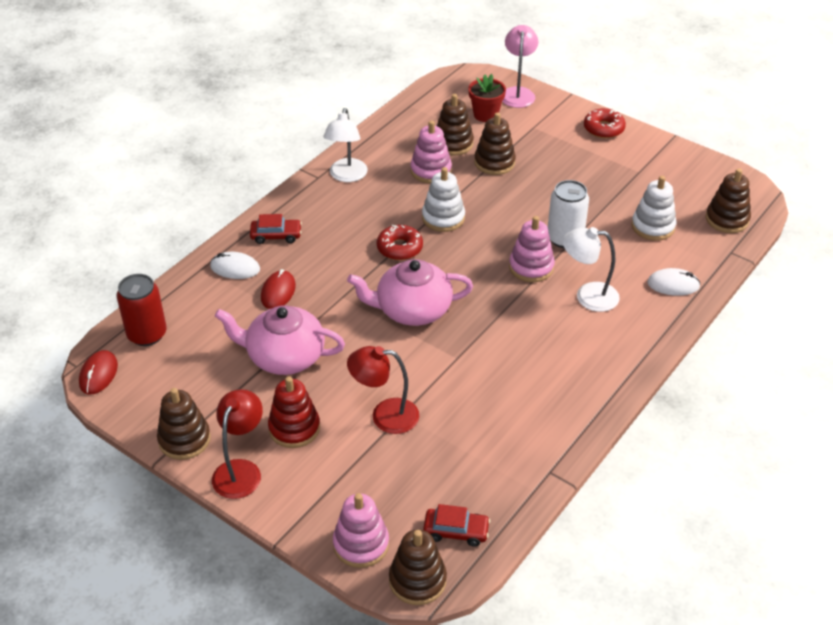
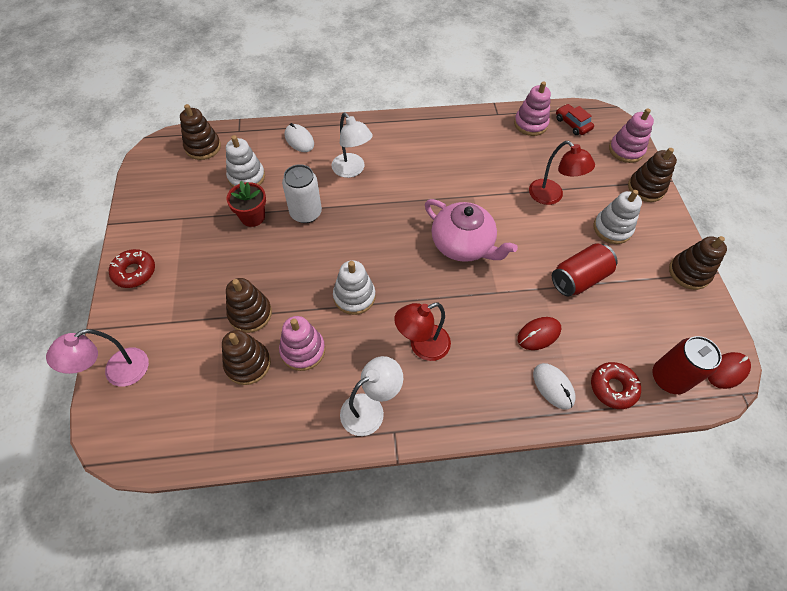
camera: 135 degrees left, 15 degrees up
(241, 470) = (664, 229): red lamp -> red lamp (422, 346)
(276, 235) = (492, 393): red car -> none
(284, 357) = (579, 278): pink teapot -> red can
(294, 428) = (612, 229): red stacking toy -> white stacking toy
(399, 248) = (415, 298): red donut -> red donut (613, 388)
(417, 580) = (612, 120): brown stacking toy -> brown stacking toy (646, 188)
(485, 114) = (178, 372): red flower pot -> red flower pot (252, 217)
(531, 267) = (354, 212): pink stacking toy -> pink stacking toy (530, 124)

